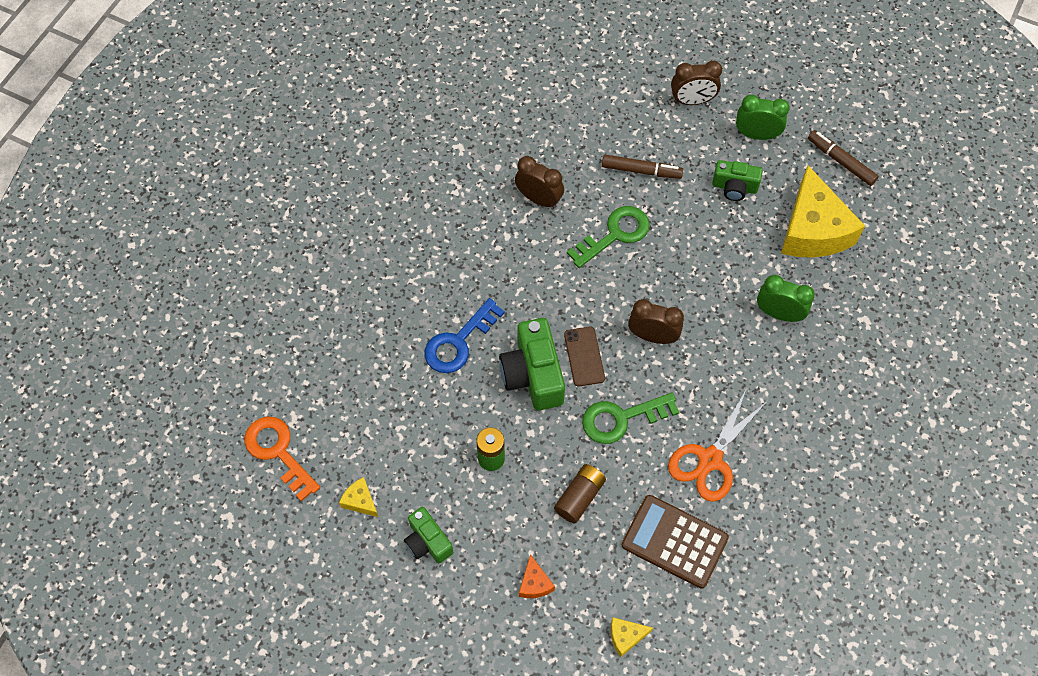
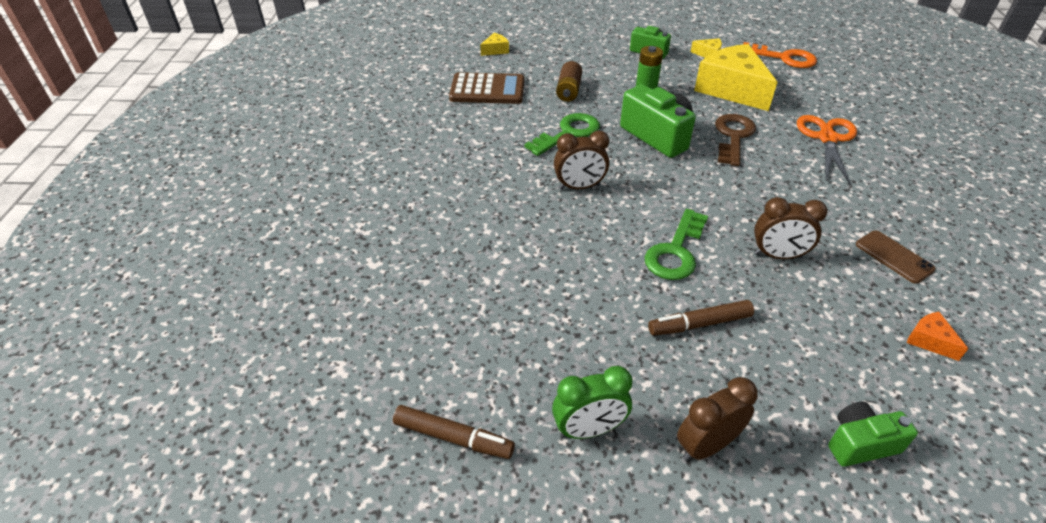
camera: 155 degrees right, 20 degrees down
(459, 342) = (733, 137): blue key -> brown key
(534, 583) = (568, 53): orange cheese -> orange cheese (929, 341)
(584, 356) = (627, 158): brown phone -> brown phone (894, 257)
(710, 459) = (483, 132): orange scissors -> orange scissors (827, 138)
(734, 187) = (579, 346): green camera -> green camera (860, 443)
(778, 313) = (468, 240): green clock -> none
(813, 230) = (461, 332): yellow cheese -> yellow cheese (732, 89)

